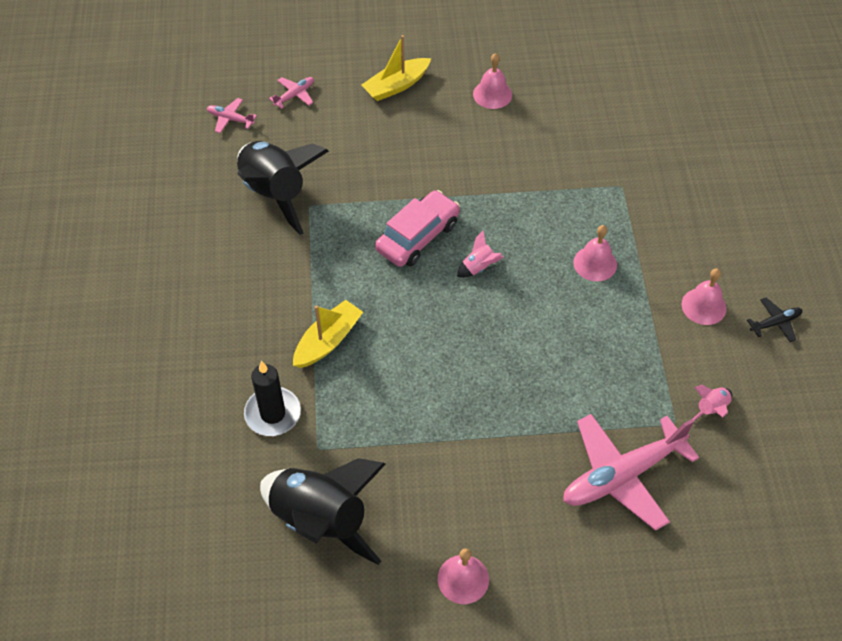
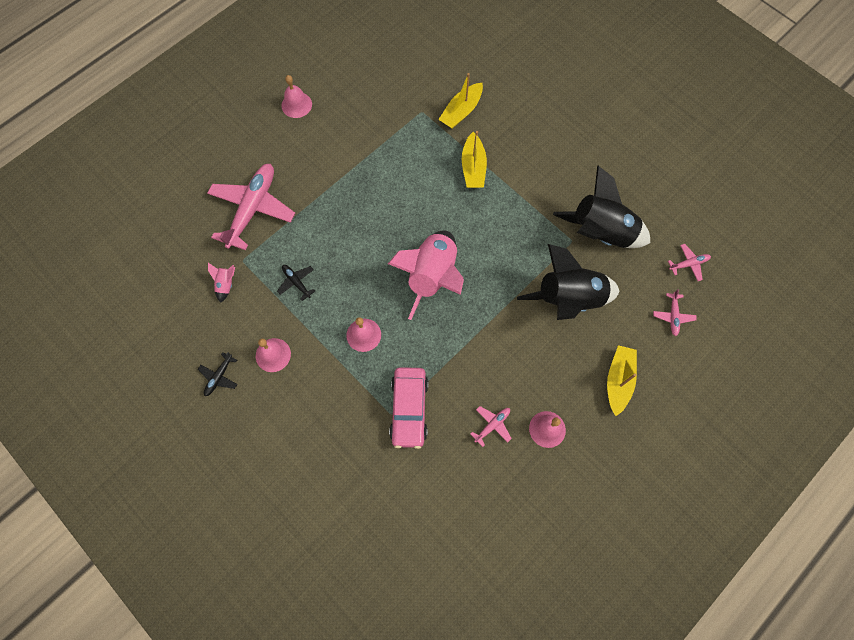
camera: 140 degrees right, 15 degrees up
(273, 413) = (461, 111): black candle -> yellow boat
(321, 520) = (387, 82): black rocket -> black rocket (568, 299)
(418, 237) = (487, 269): pink car -> pink car (409, 409)
(478, 267) = (432, 276): pink rocket -> pink rocket, size x2.47
(537, 124) = (492, 425): none -> pink plane
(628, 358) = (296, 282): none -> black plane

